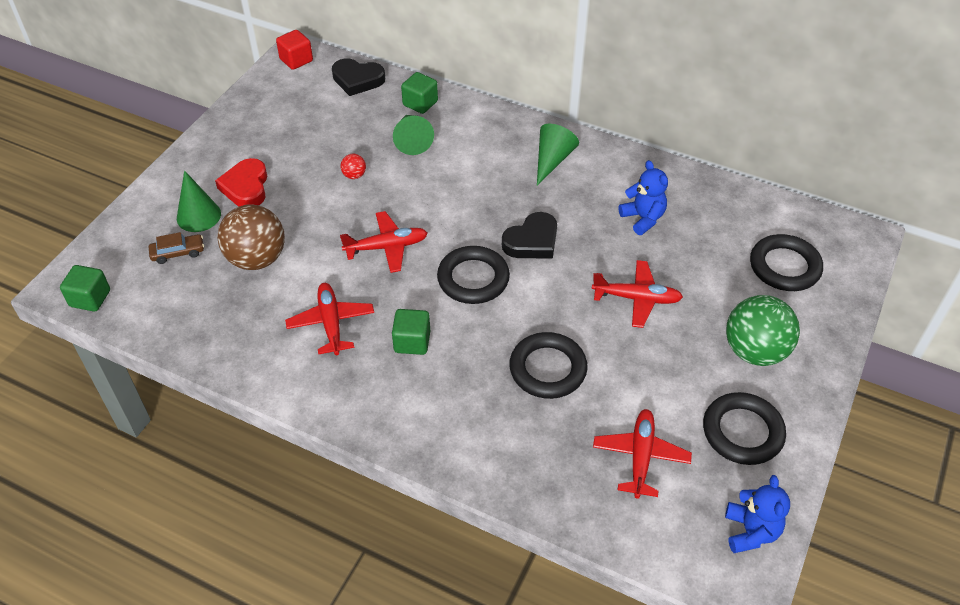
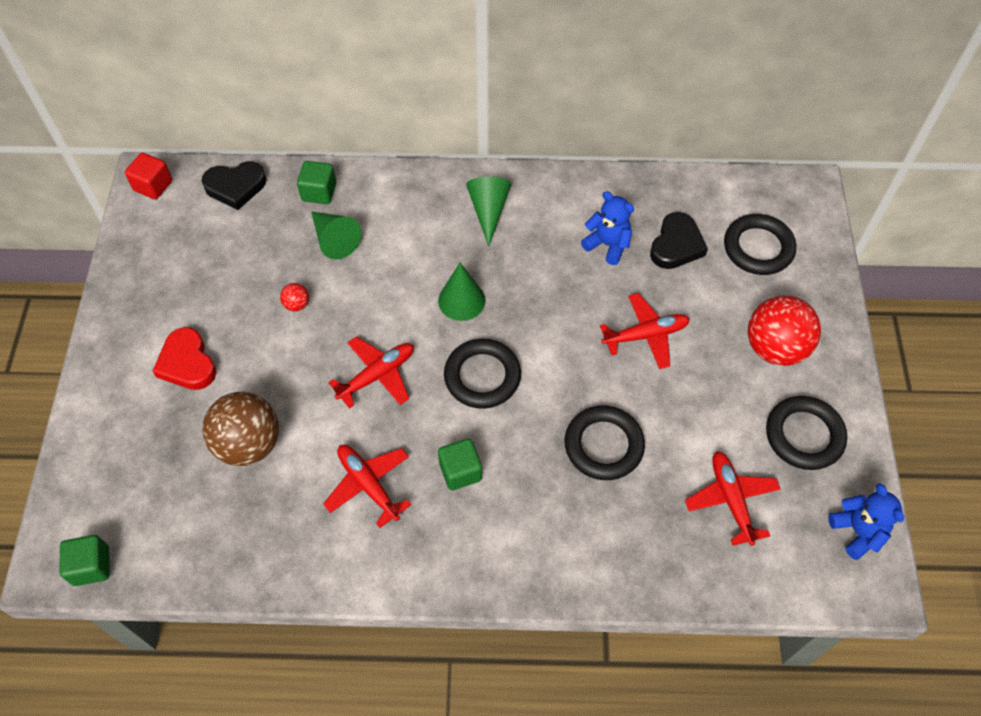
camera: 25 degrees left, 10 degrees up
(178, 253) = (158, 471): brown car -> none
(198, 216) = (155, 418): green cone -> green cone (461, 300)
(532, 241) = (517, 311): black heart -> black heart (676, 245)
(754, 351) = (775, 348): green ball -> red ball

